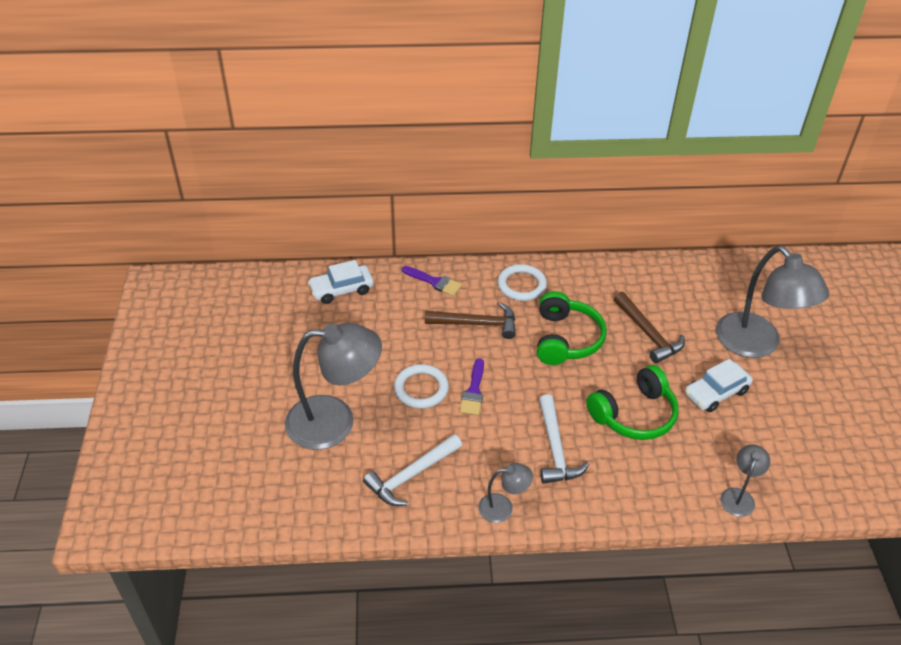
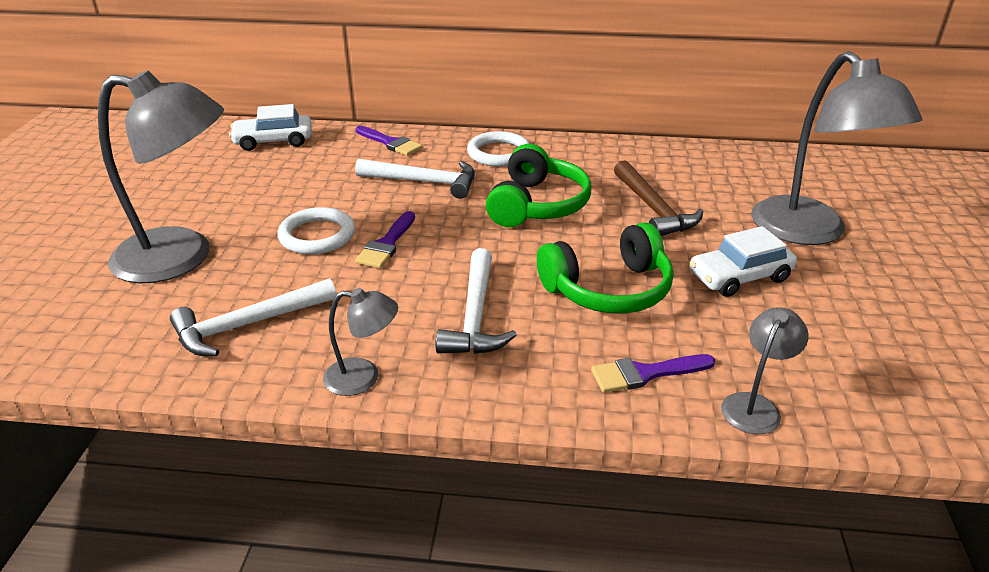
camera: 10 degrees right, 10 degrees down
(476, 324) = (424, 182): brown hammer -> white hammer
(672, 481) = (645, 373): none -> purple brush

